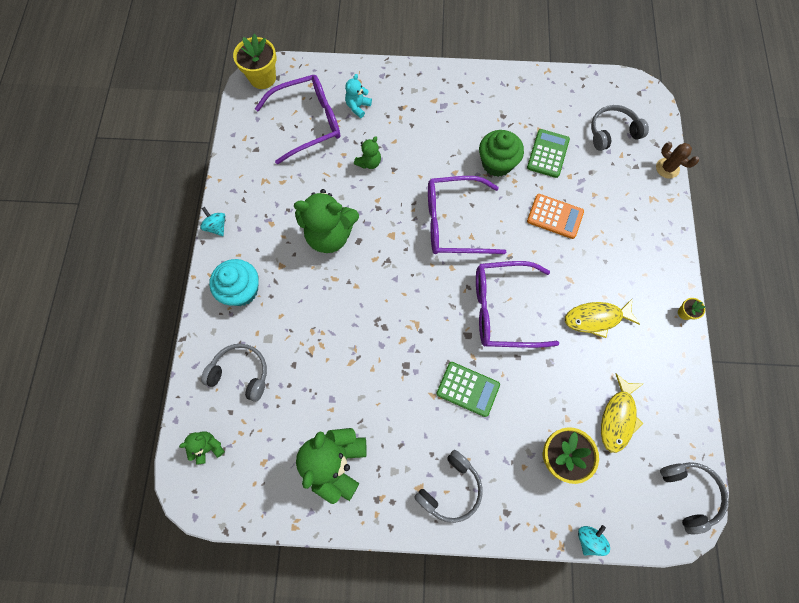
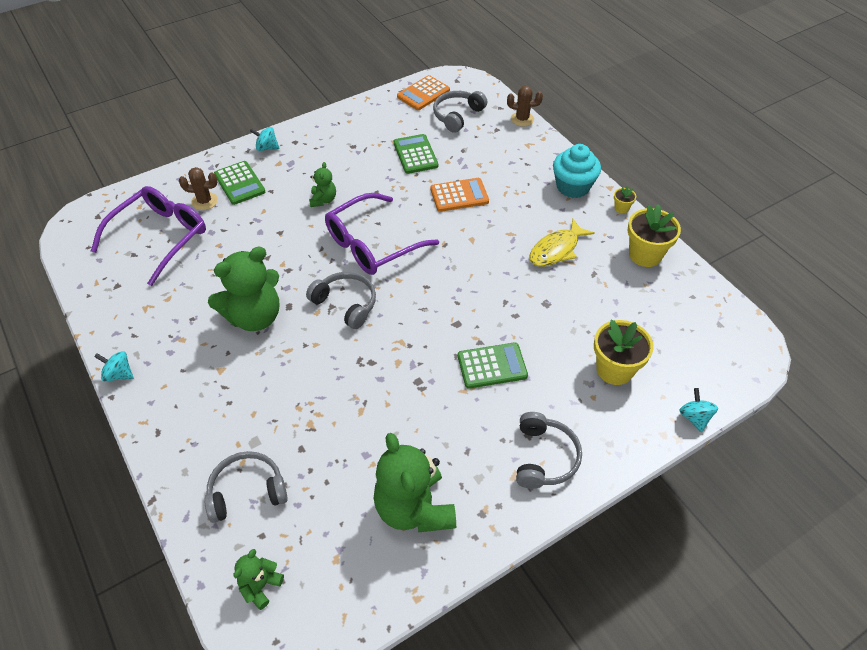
camera: 35 degrees left, 20 degrees down
(241, 290) = (191, 415): turquoise cupcake -> turquoise cupcake (573, 187)
(262, 78) = (80, 224): yellow flower pot -> yellow flower pot (645, 254)
(358, 107) = (204, 201): turquoise teddy bear -> brown cactus
(369, 162) = (250, 239): green teddy bear -> green teddy bear (323, 200)
(393, 104) = (239, 183): none -> green calculator
(435, 79) = (267, 148): none -> turquoise spinning top
(497, 163) = (376, 182): green cupcake -> none
(504, 309) = (472, 286): purple glasses -> none
(599, 92) = (423, 93): none -> orange calculator
(618, 417) = (636, 311): yellow fish -> none
(689, 493) = (739, 332): grey headphones -> grey headphones (346, 304)

